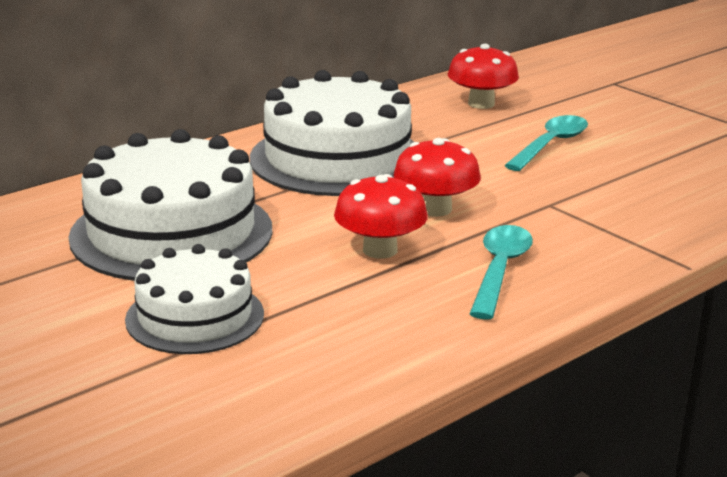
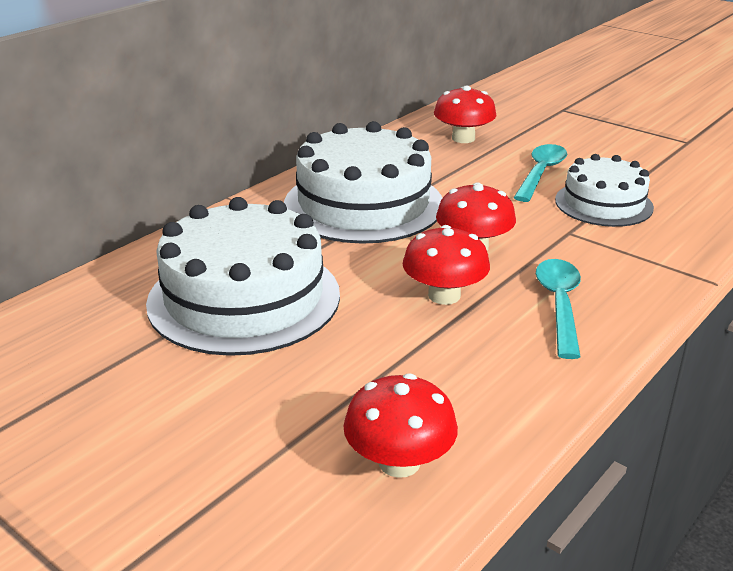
camera: 10 degrees left, 5 degrees up
(195, 316) = (304, 389): white cake -> white cake (603, 203)
(259, 387) = (399, 462): none -> red mushroom

